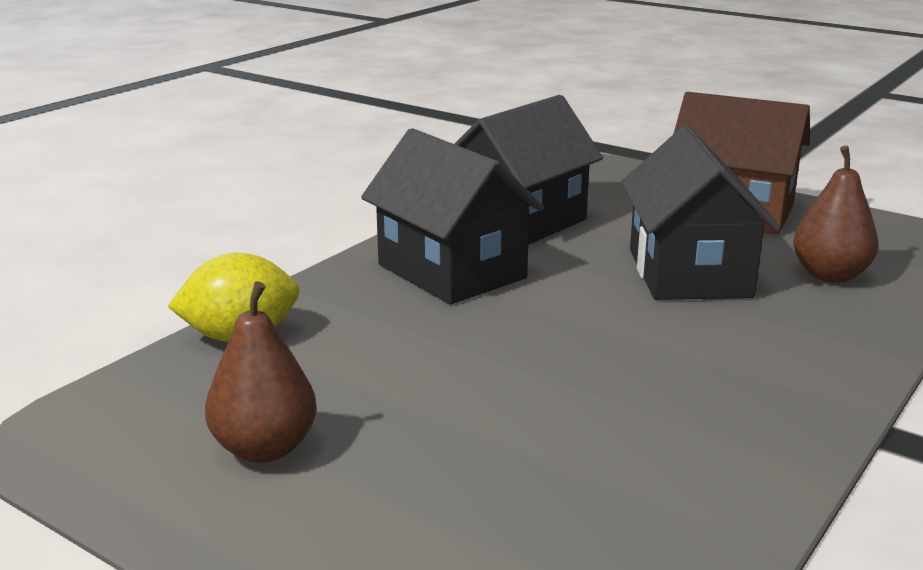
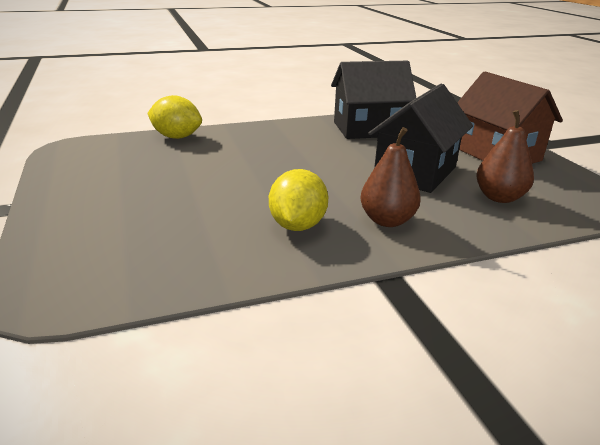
camera: 35 degrees right, 5 degrees up
(265, 448) = (115, 174): brown pear -> brown pear (387, 220)
(451, 271) = (300, 139): black house -> none
(688, 412) = (297, 225): none -> yellow lemon

